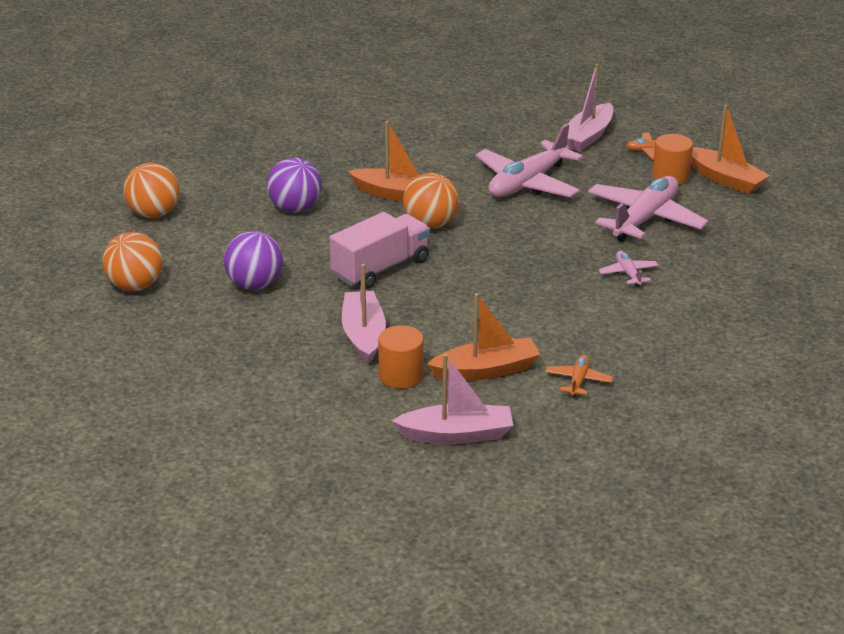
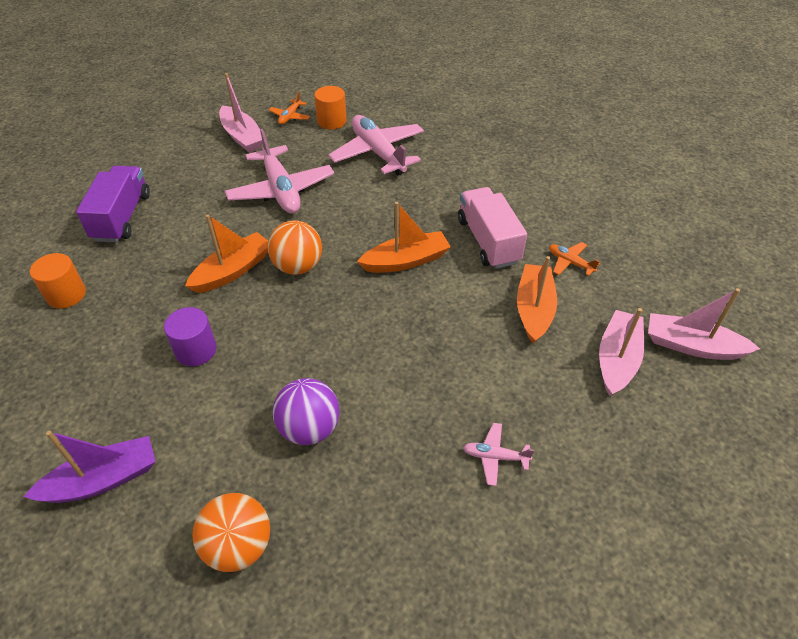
camera: 65 degrees left, 15 degrees up
(154, 214) = (103, 480): orange ball -> purple boat
(295, 208) = (196, 350): purple ball -> purple cylinder
(363, 335) = (443, 371): pink boat -> pink boat (692, 346)
(381, 268) = (344, 323): pink truck -> pink truck (488, 241)
(401, 376) = (518, 366): orange cylinder -> orange cylinder (66, 294)
(415, 121) = (122, 217): none -> purple truck
(628, 273) = (444, 187): pink plane -> pink plane (495, 457)
(725, 179) = (355, 101): orange boat -> orange boat (406, 261)

